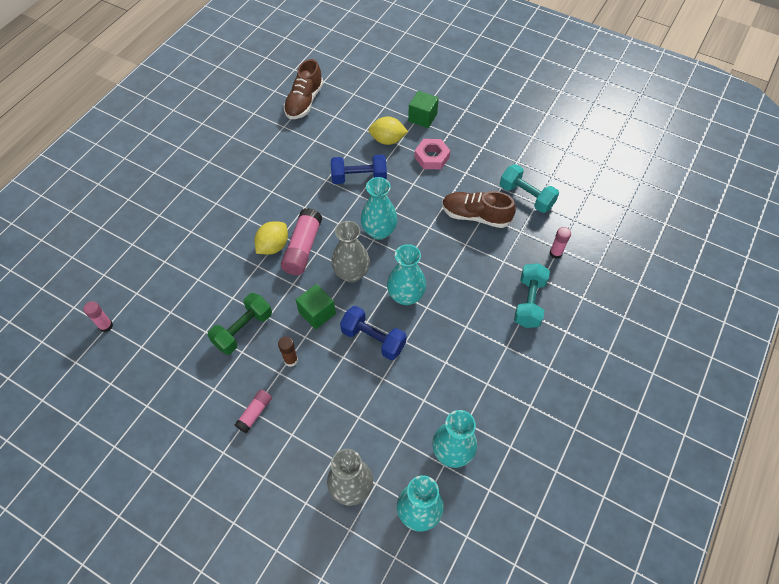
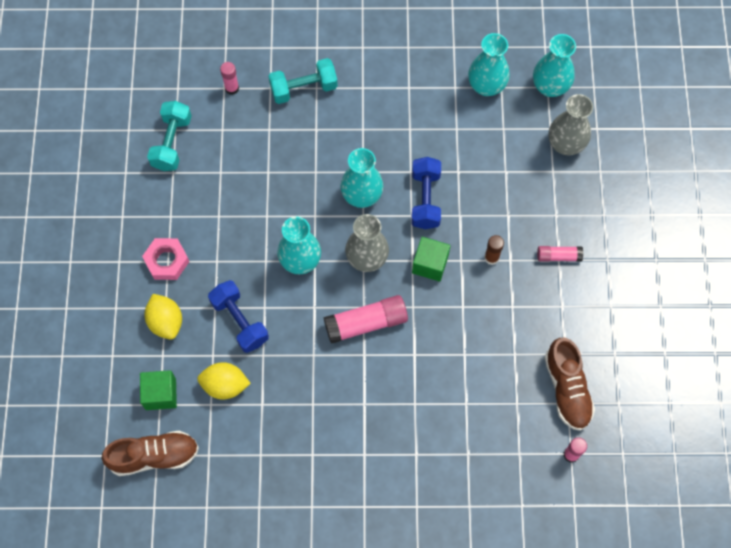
camera: 120 degrees left, 10 degrees up
(243, 330) = (490, 320): green dumbbell -> none
(273, 246) = (382, 354): yellow lemon -> yellow lemon (225, 385)
(422, 117) = (108, 302): green cube -> green cube (160, 394)
(475, 216) = (226, 179): brown shoe -> brown shoe (567, 389)

